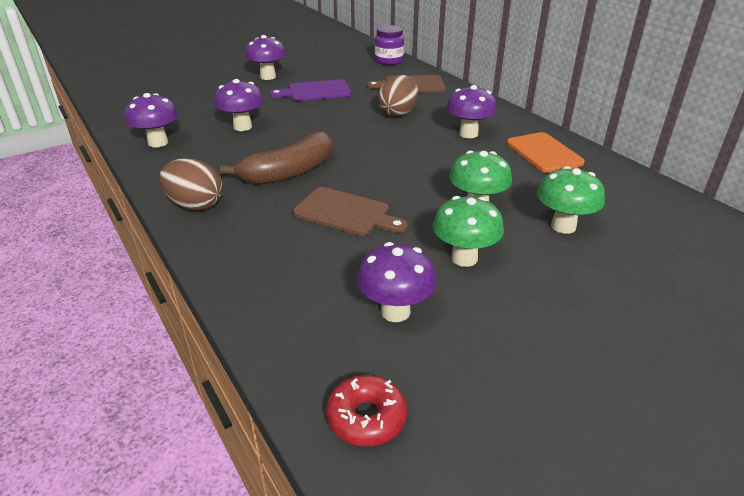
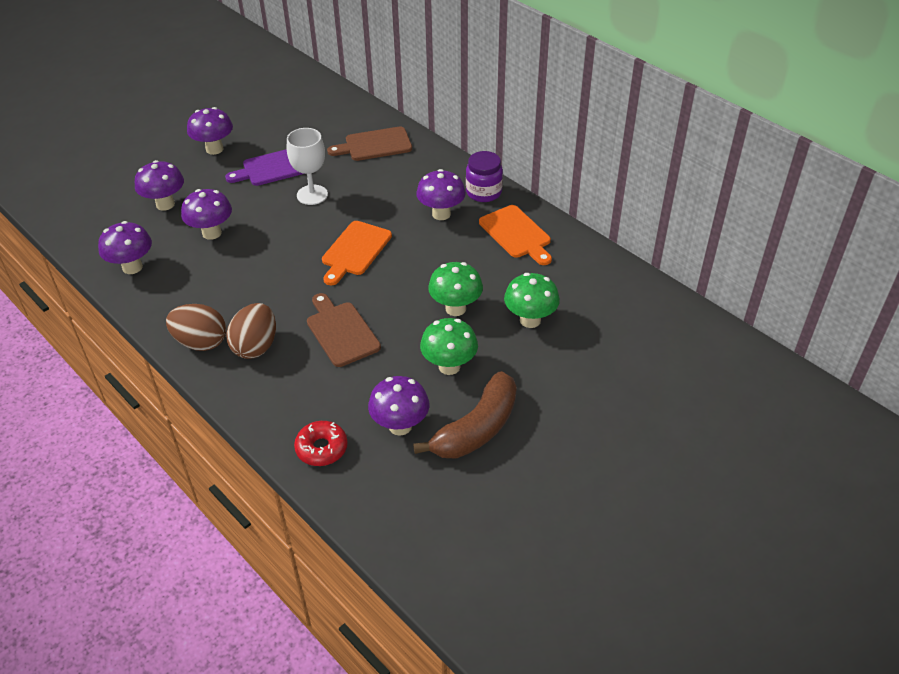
camera: 10 degrees left, 10 degrees up
(209, 105) = (165, 204): none -> purple mushroom
(289, 172) = (277, 290): brown banana -> brown banana (476, 429)
(345, 110) = (312, 195): none -> white goblet
(346, 213) = (341, 332): brown cutting board -> brown cutting board turned 135 degrees counterclockwise
(366, 418) = (393, 513): red donut -> red donut (321, 448)
(376, 151) = (355, 251): none -> orange cutting board
(389, 61) = (344, 105): purple jar -> purple jar (483, 192)
(398, 113) = (367, 192): brown egg -> brown egg (255, 346)

